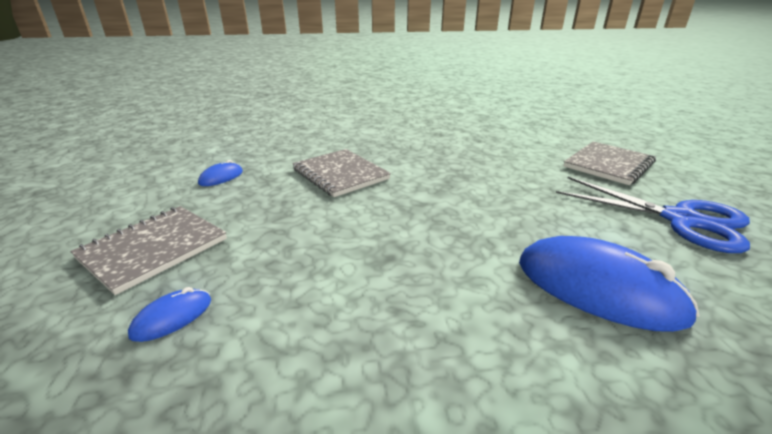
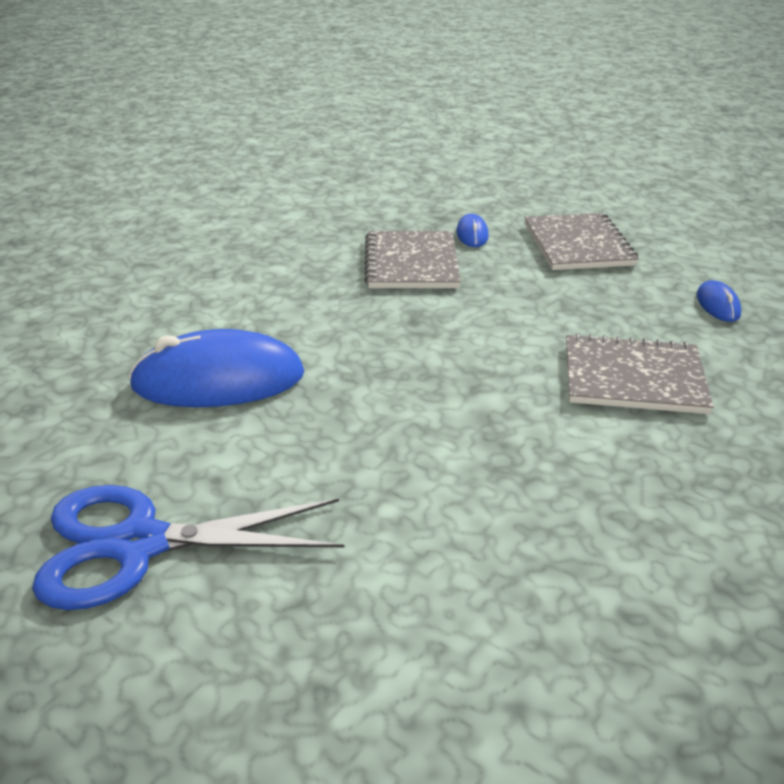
camera: 135 degrees right, 5 degrees up
(608, 165) = (301, 681): grey notebook -> grey notebook (411, 263)

